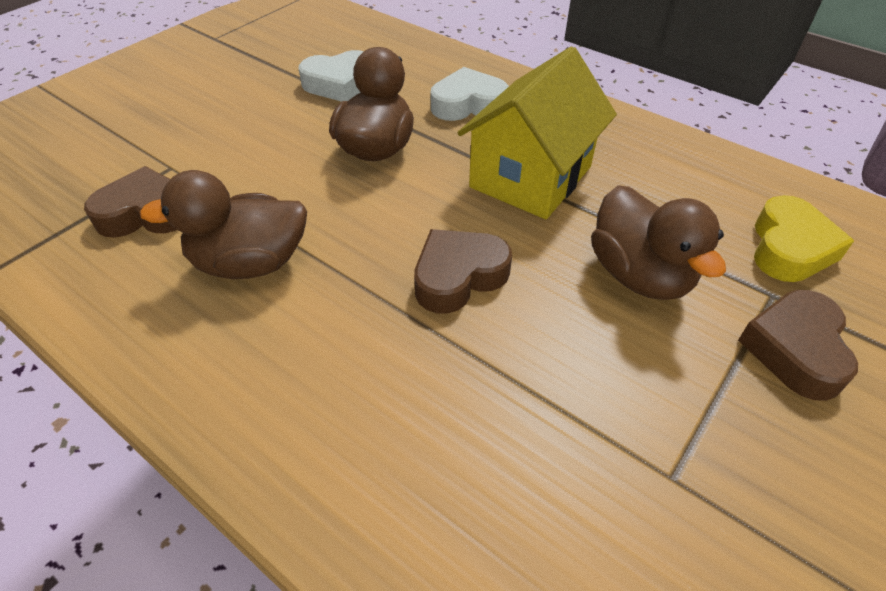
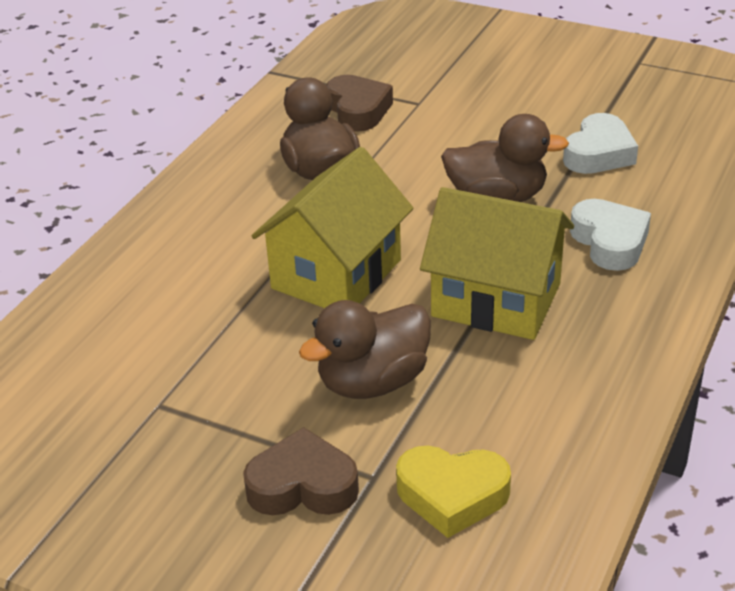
camera: 80 degrees right, 10 degrees down
(339, 84) = (598, 153): white heart -> white heart turned 120 degrees counterclockwise
(458, 276) = (336, 274): brown heart -> yellow house

